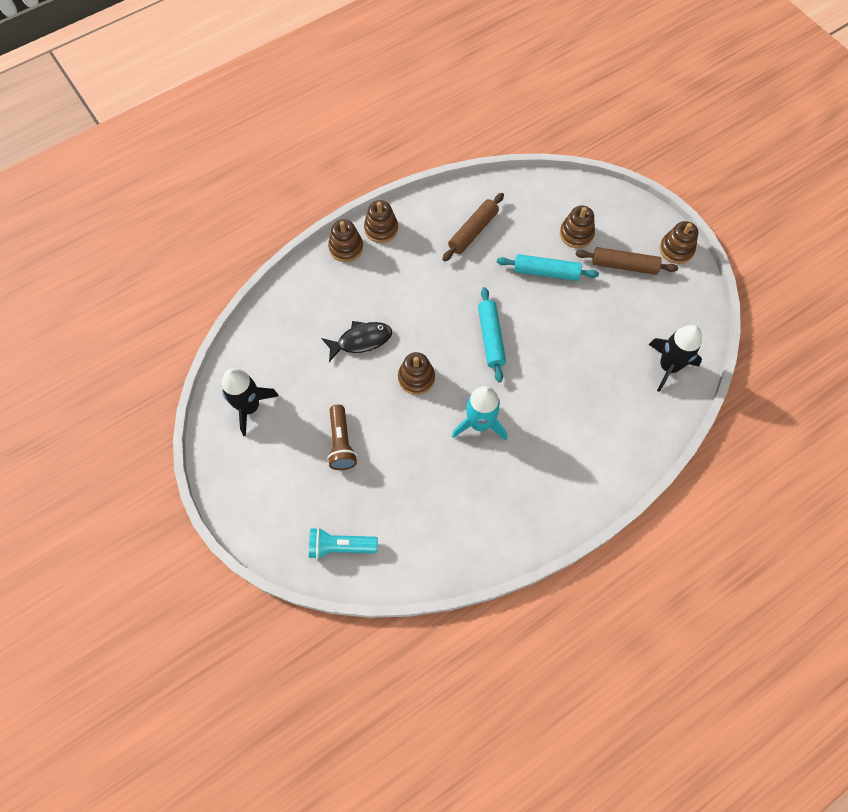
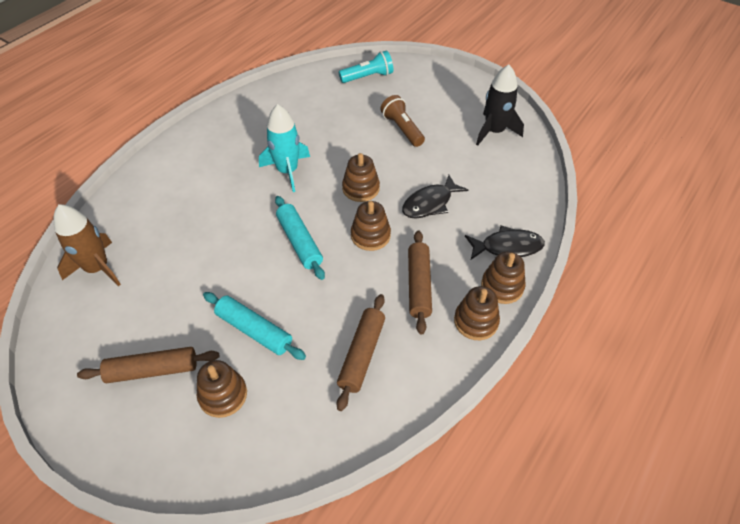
camera: 160 degrees right, 15 degrees down
(320, 278) = (507, 247): none -> black fish
(409, 268) = (419, 285): none -> brown rolling pin
(546, 272) = (254, 330): turquoise rolling pin -> turquoise rolling pin turned 45 degrees clockwise
(668, 366) = (97, 268): black rocket -> brown rocket
(676, 249) = (78, 417): brown stacking toy -> brown stacking toy (370, 235)

